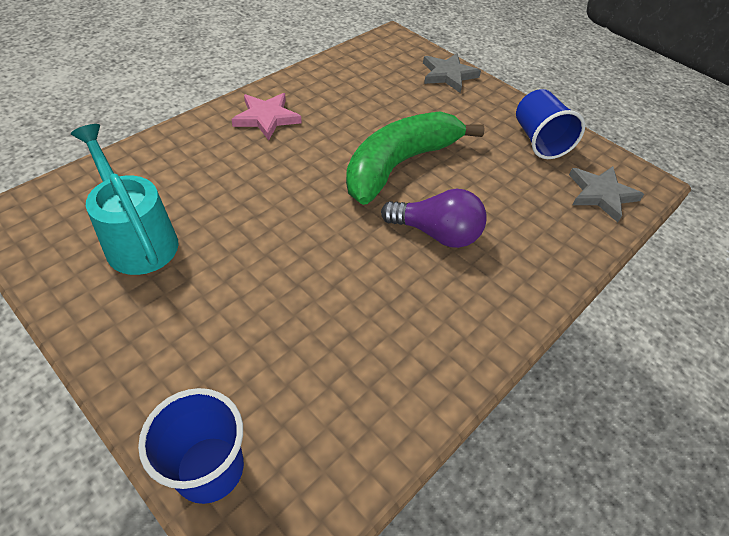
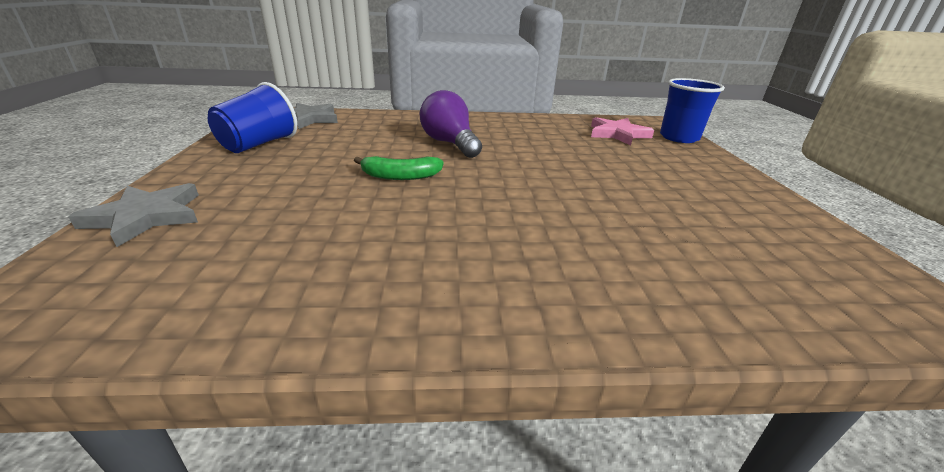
camera: 135 degrees left, 20 degrees down
(138, 238) = (724, 226): turquoise watering can -> none
(266, 118) = (474, 281): pink star -> pink star (618, 134)
(400, 164) = (400, 176): green banana -> green banana, size x0.45

